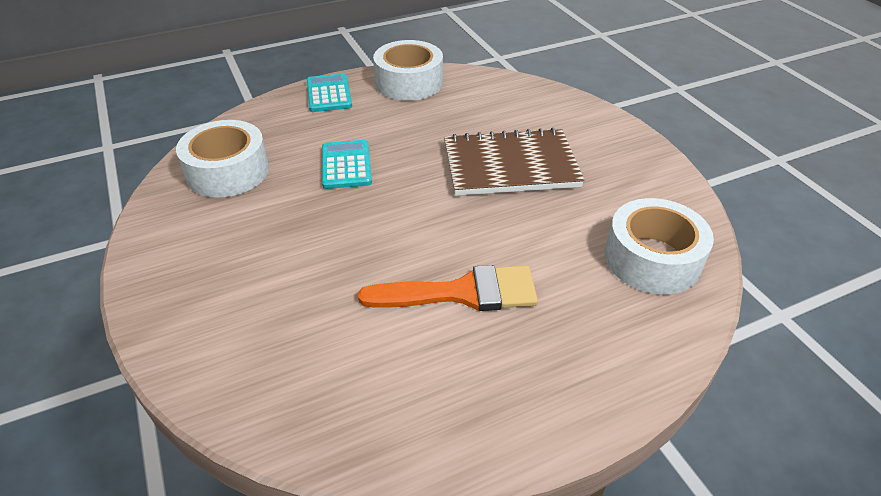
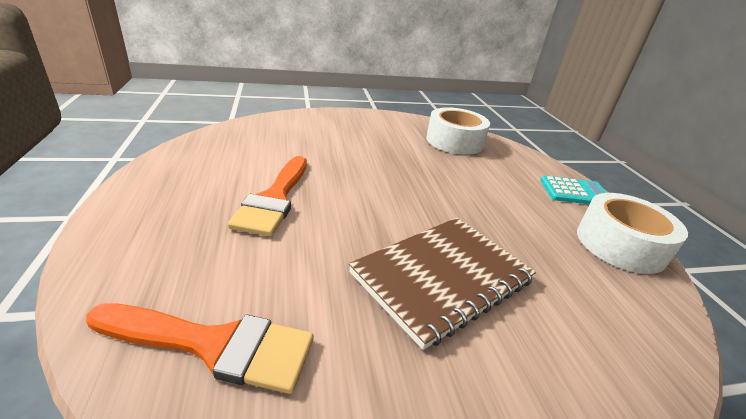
camera: 100 degrees right, 10 degrees down
(346, 165) = (456, 182): turquoise calculator -> none
(510, 166) = (442, 277): brown notebook -> brown notebook turned 45 degrees clockwise
(652, 259) = (215, 345): white tape -> orange brush

